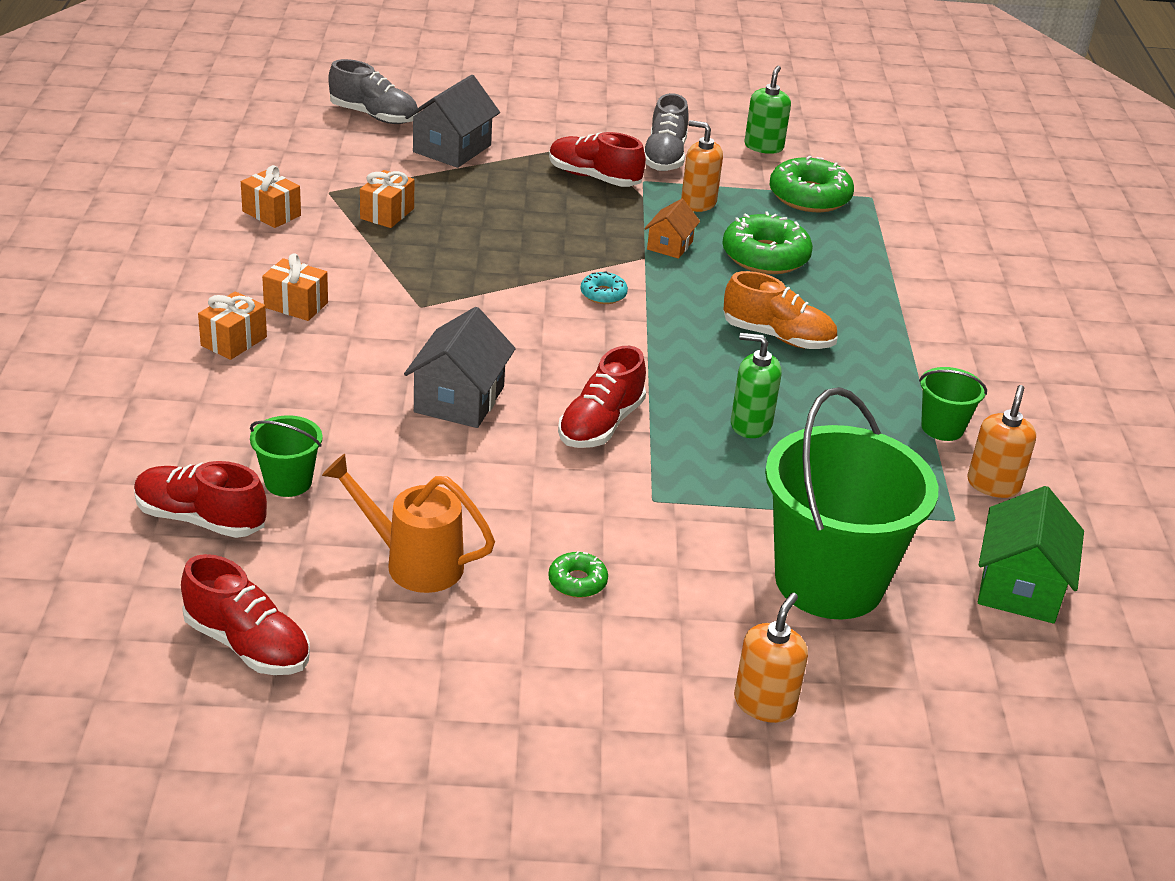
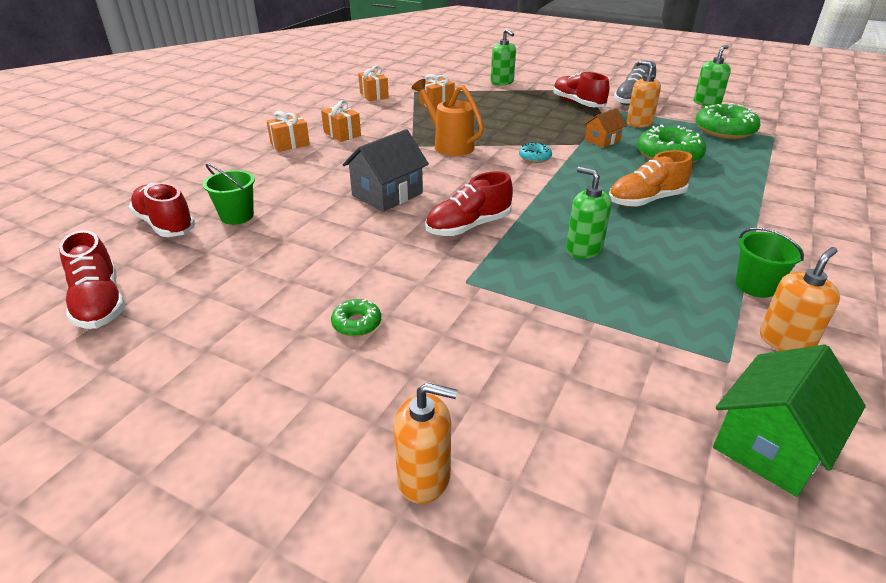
camera: 30 degrees right, 0 degrees up
(374, 116) = (471, 65): grey shoe -> none
(414, 563) = (258, 280): orange watering can -> orange watering can (449, 145)
(452, 149) = (502, 82): grey house -> green soap dispenser
(764, 704) = (424, 477): orange soap dispenser -> orange soap dispenser turned 45 degrees clockwise
(778, 337) = (646, 200): orange shoe -> orange shoe turned 105 degrees clockwise
(829, 581) = (568, 382): green bucket -> none

